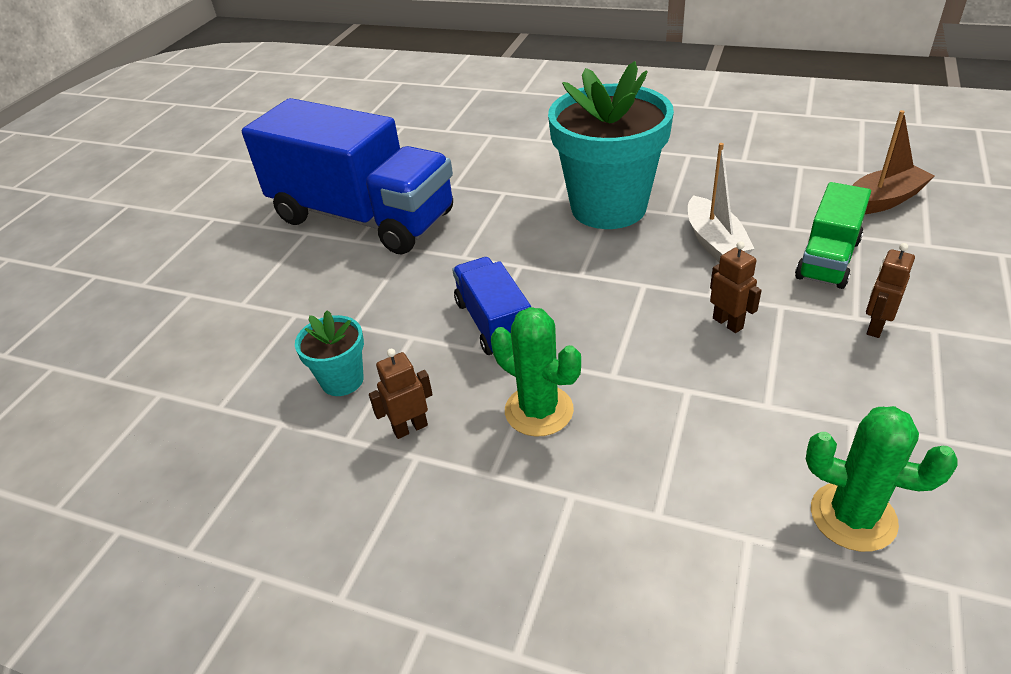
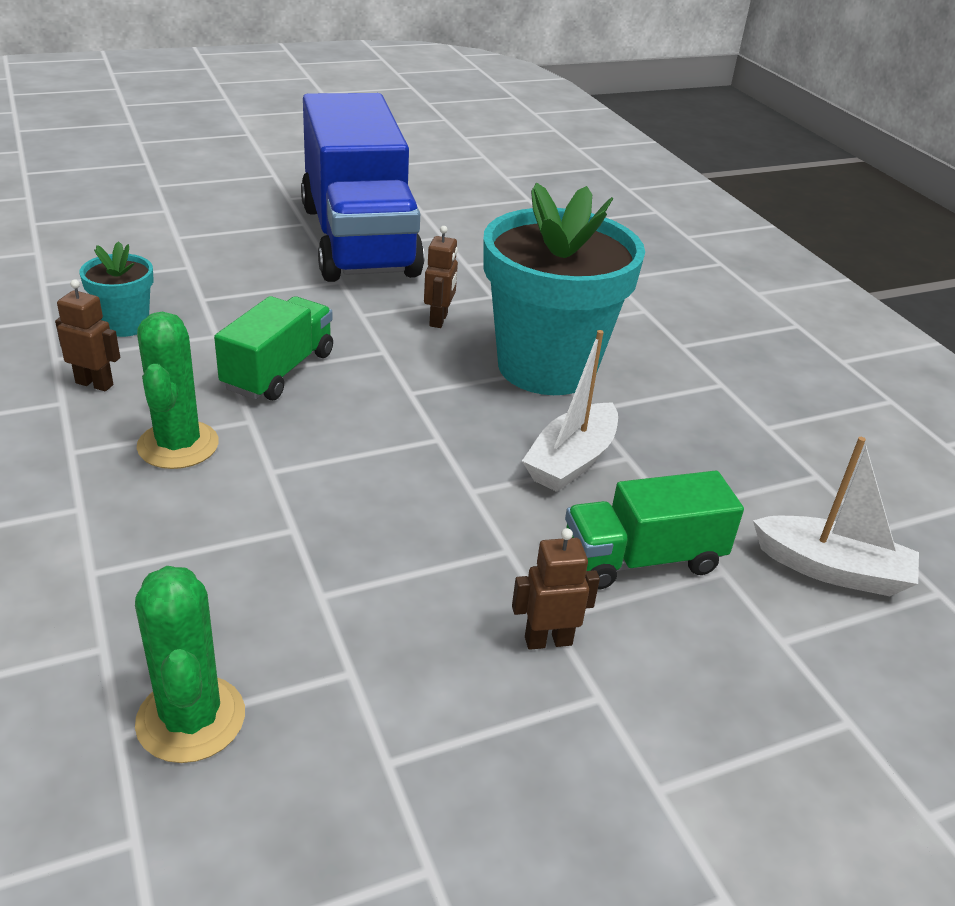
camera: 40 degrees right, 5 degrees down
(493, 323) = (278, 371): blue truck -> green truck
(728, 323) = (433, 520): brown robot -> brown robot (439, 320)
(883, 200) = (832, 569): brown boat -> white boat

